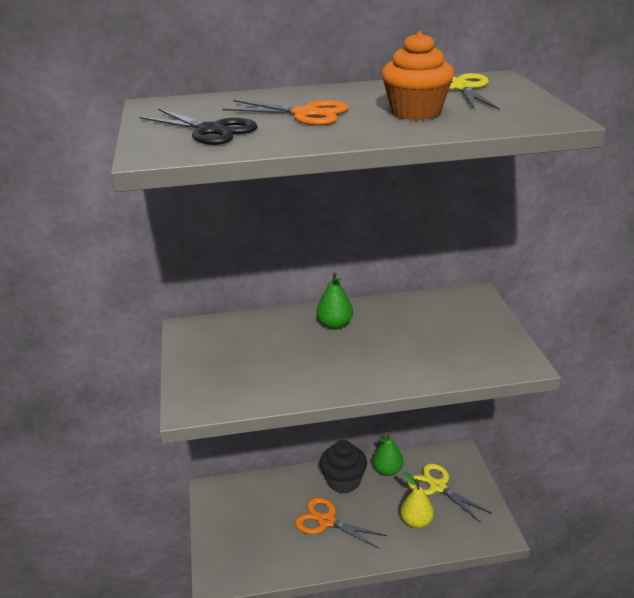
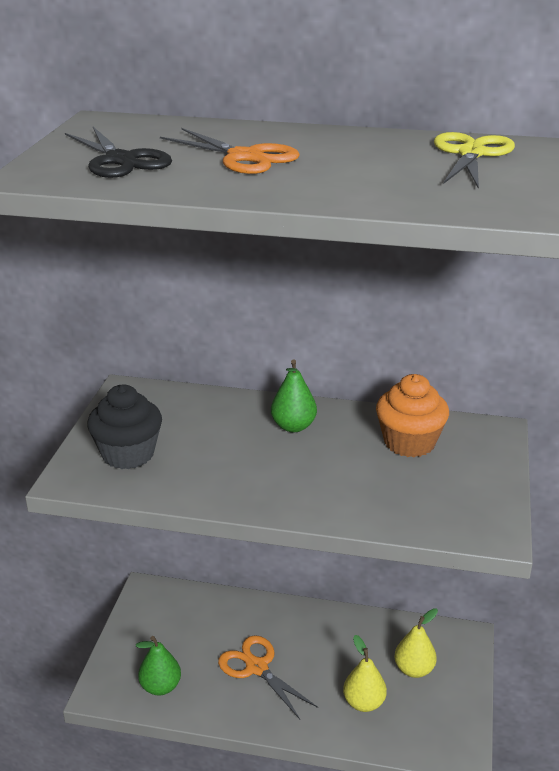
camera: 20 degrees right, 0 degrees up
(343, 481) = (302, 627): black cupcake -> black cupcake (128, 454)
(387, 470) = (362, 630): green pear -> green pear (160, 687)
(416, 112) = (373, 175): orange cupcake -> orange cupcake (409, 442)
(437, 487) = (414, 669): yellow scissors -> yellow pear

